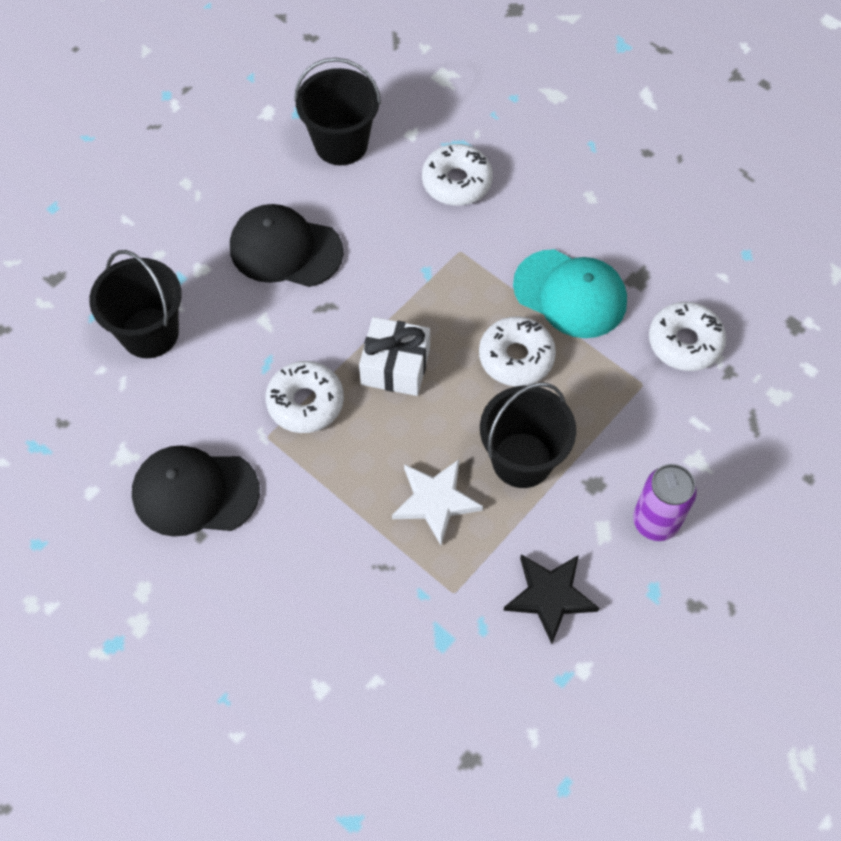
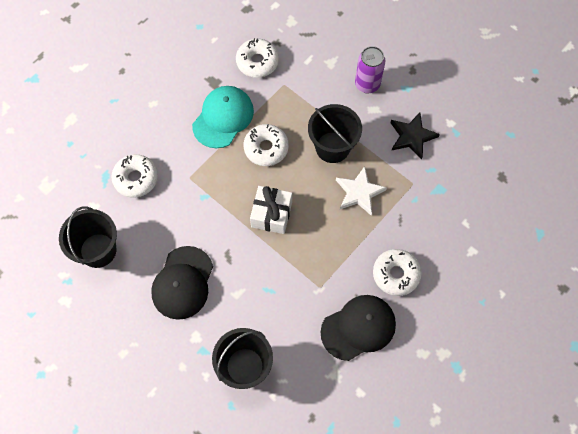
camera: 90 degrees left, 5 degrees up
(195, 492) = (358, 328): black cap -> black cap turned 120 degrees counterclockwise
(305, 402) = (296, 265): white donut -> white donut (396, 274)

